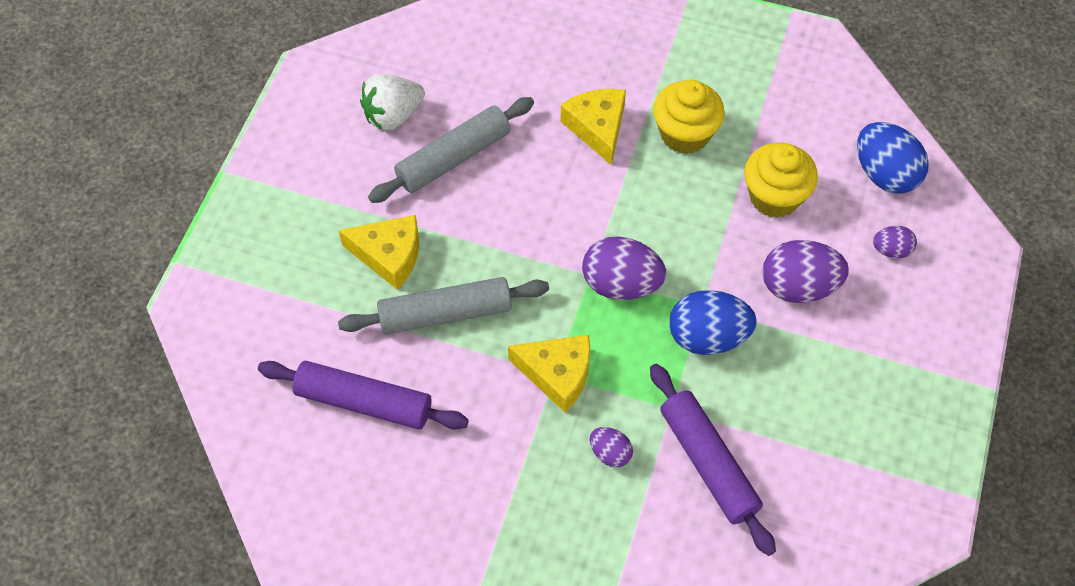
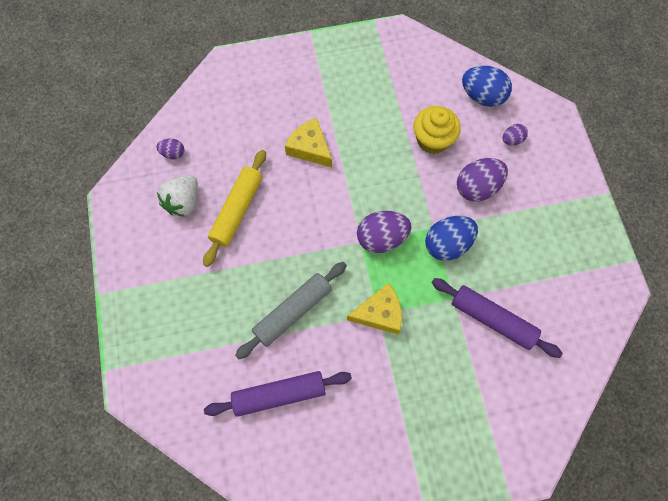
camera: 30 degrees left, 10 degrees up
(389, 255) = (237, 293): yellow cheese -> none
(453, 158) = (237, 210): grey rolling pin -> yellow rolling pin
(610, 453) = (437, 344): purple egg -> purple egg (173, 153)
(685, 134) = (361, 127): yellow cupcake -> none

